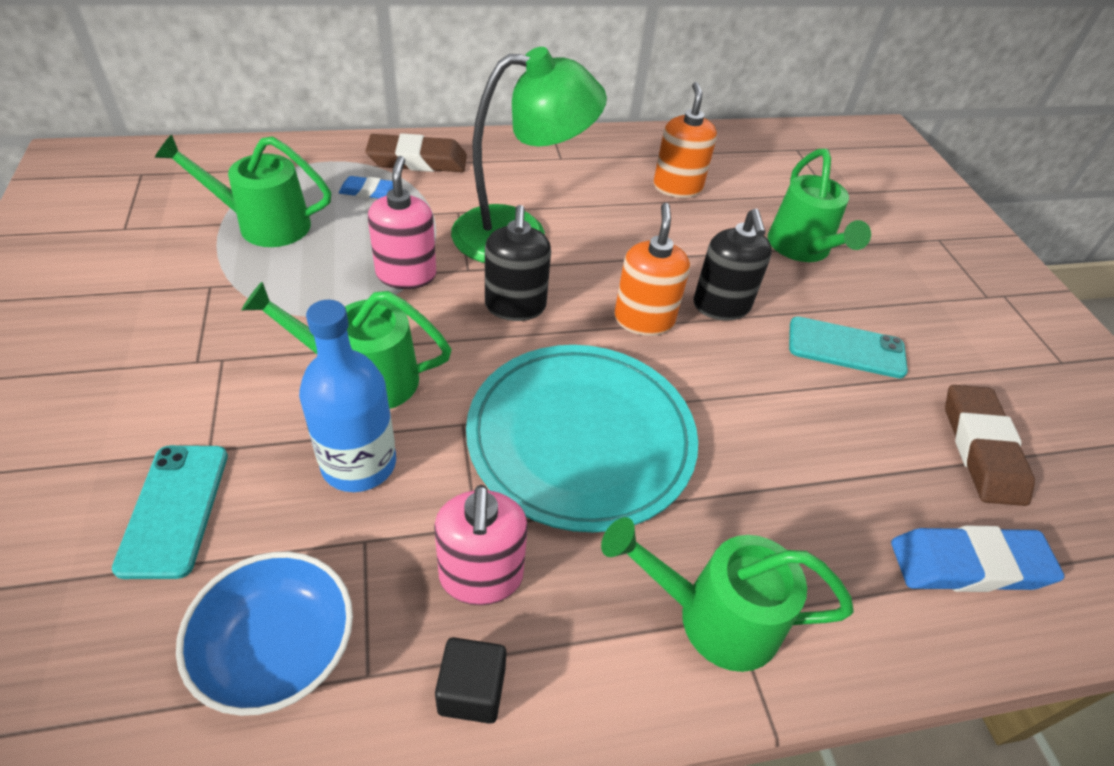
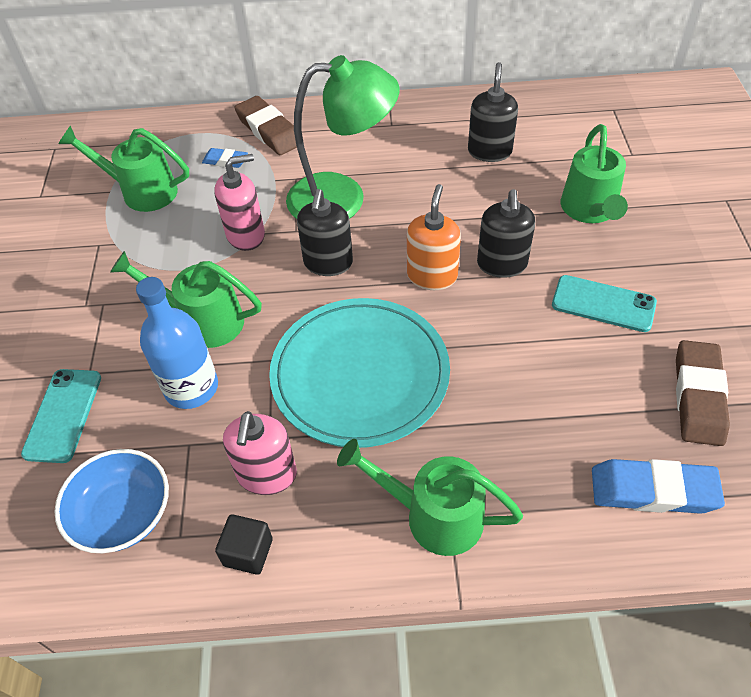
camera: 15 degrees right, 5 degrees up
(406, 275) = (246, 235): pink soap dispenser -> pink soap dispenser turned 60 degrees clockwise
(417, 160) = (269, 130): brown eraser -> brown eraser turned 45 degrees clockwise
(677, 187) = (489, 151): orange soap dispenser -> black soap dispenser

